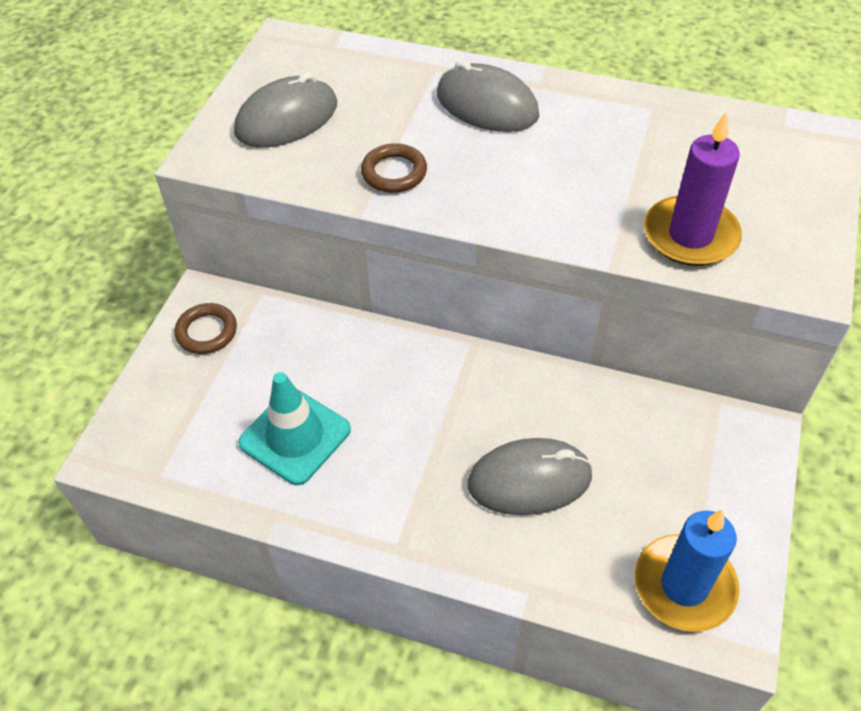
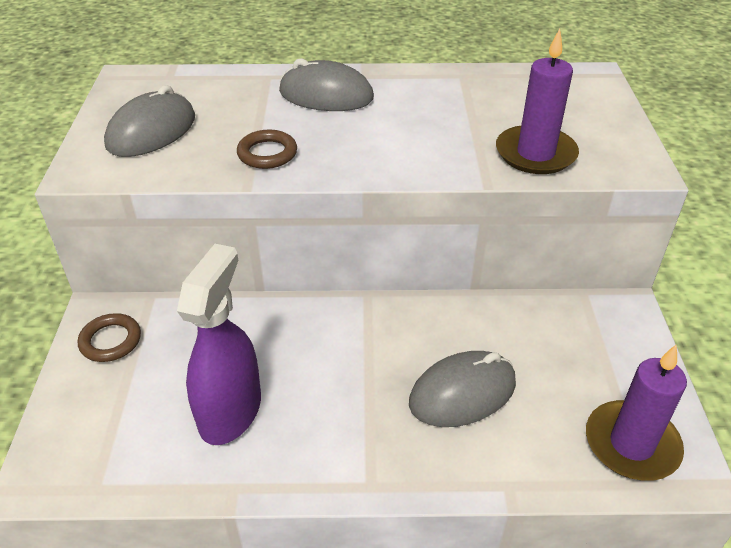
camera: 20 degrees left, 10 degrees down
(295, 436) = (231, 411): turquoise traffic cone -> purple spray bottle
(684, 585) = (631, 444): blue candle -> purple candle

